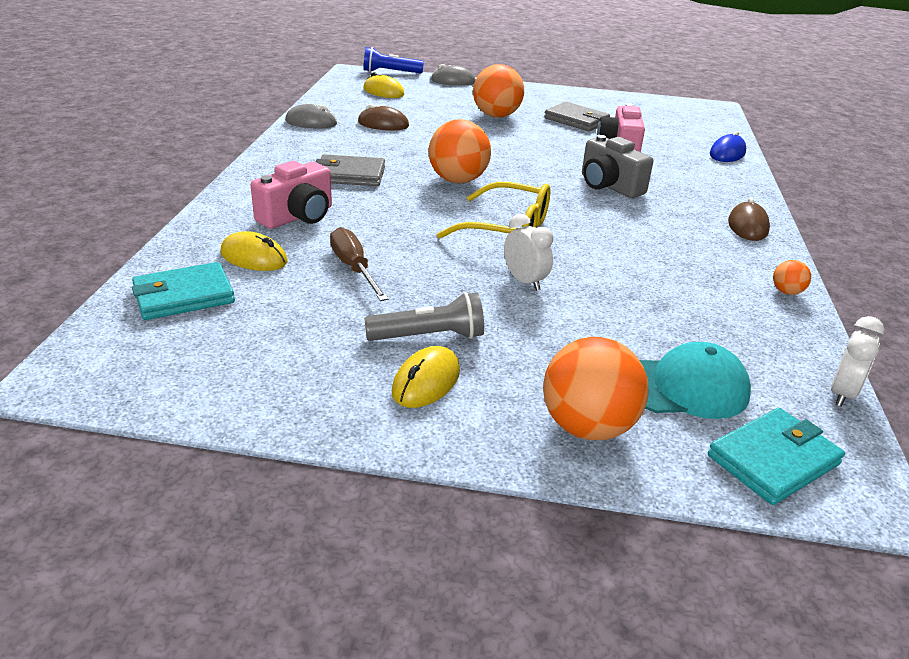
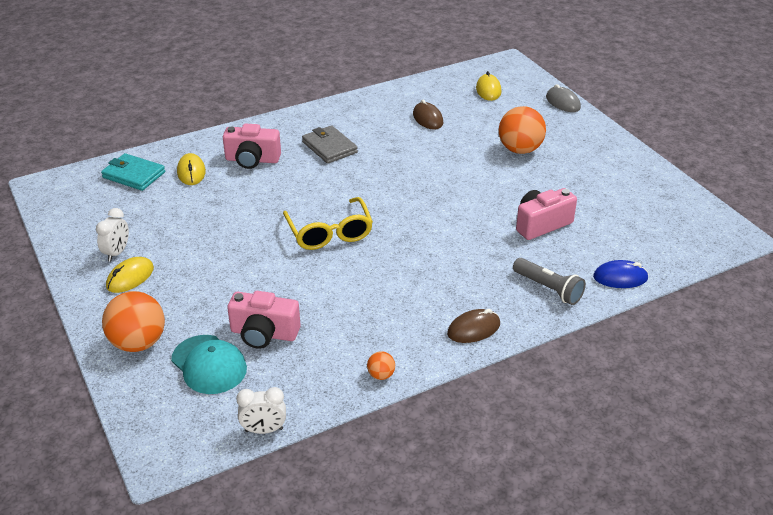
camera: 55 degrees right, 5 degrees up
(311, 122) = (388, 96): grey mouse -> none
(354, 268) = (215, 205): brown screwdriver -> none
(390, 72) = (533, 73): blue flashlight -> none
(426, 382) = (130, 277): yellow mouse -> yellow mouse turned 45 degrees counterclockwise
(429, 336) = (172, 260): grey flashlight -> grey flashlight (548, 289)
(458, 180) = (377, 185): orange ball -> none
(524, 281) = (268, 266): white clock -> white clock (117, 253)
(576, 120) = (572, 184): grey wallet -> none
(609, 186) = (458, 245): grey camera -> none
(655, 329) = (264, 334): none -> pink camera
(773, 460) = (165, 417): turquoise wallet -> none

